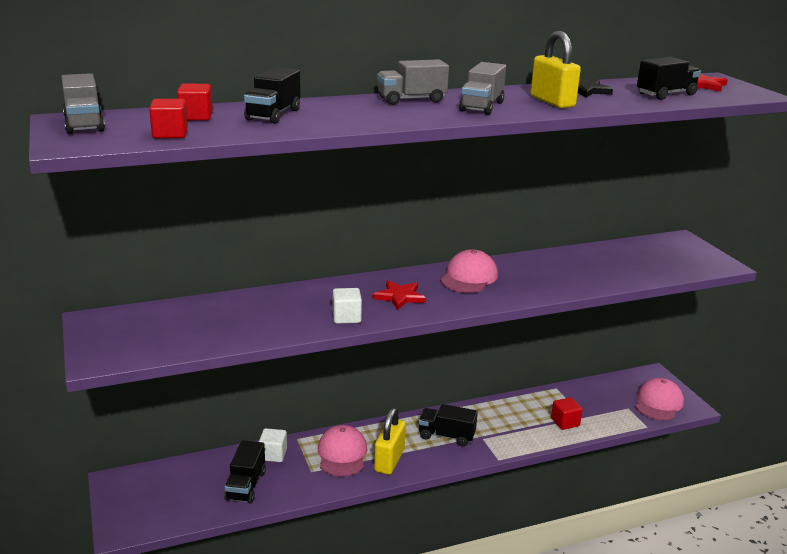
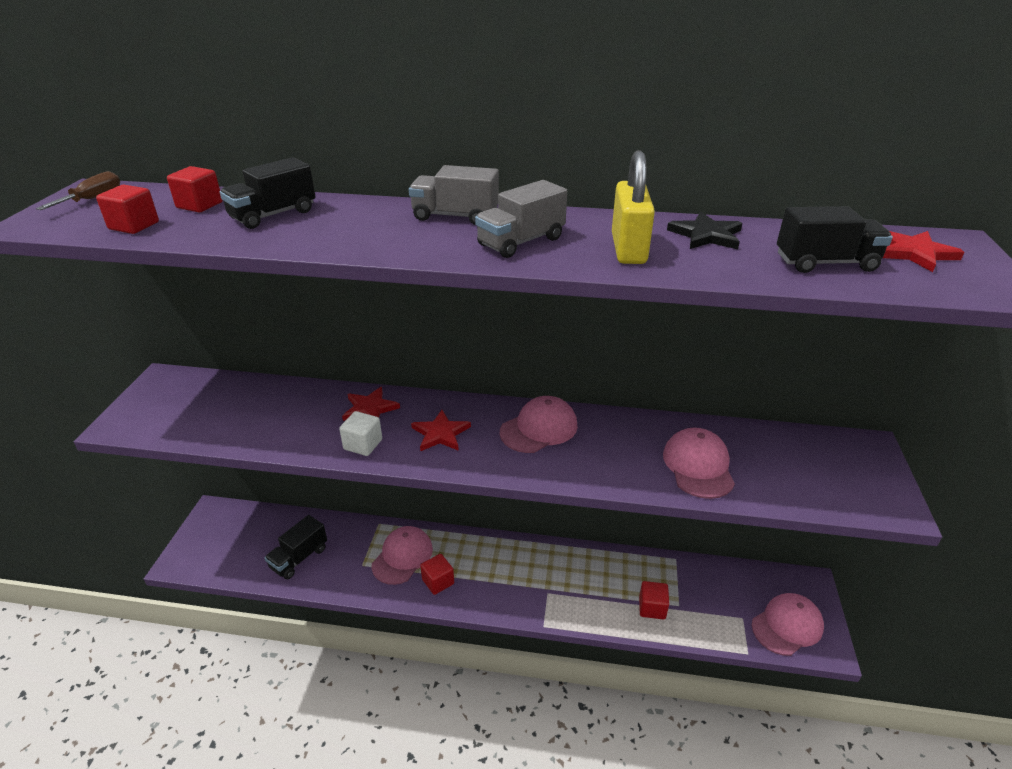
camera: 30 degrees right, 10 degrees up
(84, 124) = (92, 199): grey truck -> brown screwdriver
(273, 454) = (346, 533): white cube -> none
(322, 295) = (370, 408): none -> red star
(389, 460) = (438, 581): yellow padlock -> red cube
(446, 436) = (513, 575): black truck -> none
(595, 272) = (698, 466): none -> pink cap

